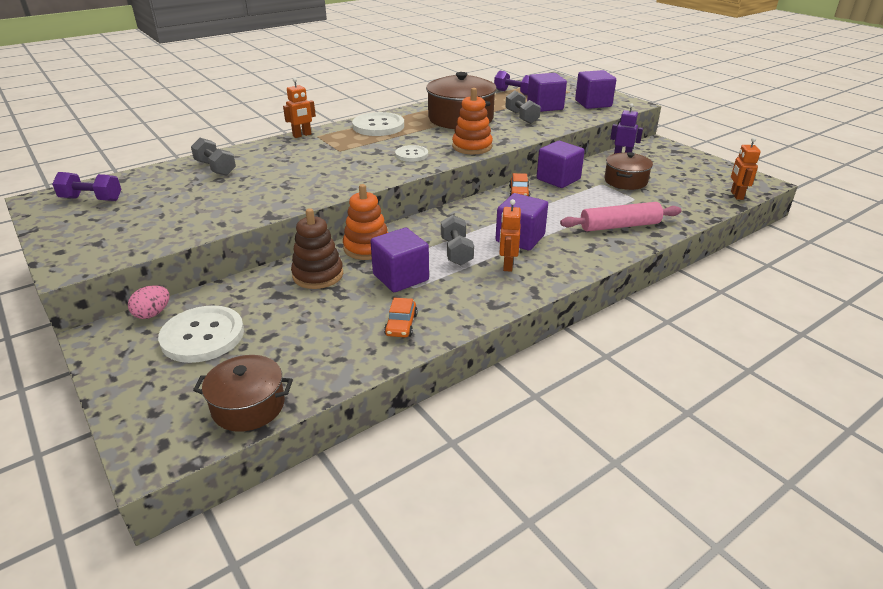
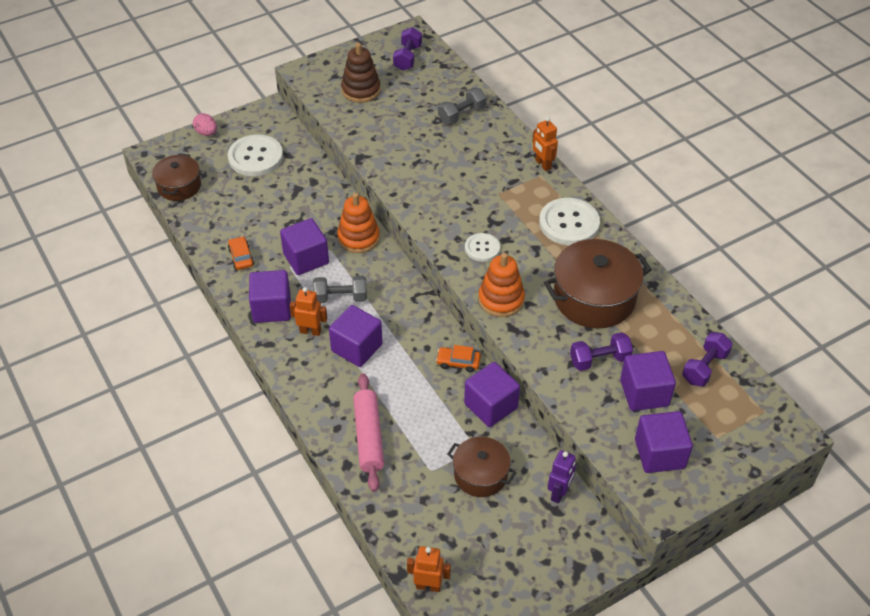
camera: 95 degrees right, 15 degrees up
(153, 314) = (288, 130): pink egg -> pink egg (206, 133)
(318, 275) = (320, 209): brown stacking toy -> brown stacking toy (361, 90)
(401, 325) = (241, 257): orange car -> orange car turned 60 degrees clockwise
(481, 292) = (272, 308): none -> purple cube
(521, 117) = (599, 360): grey dumbbell -> purple dumbbell

